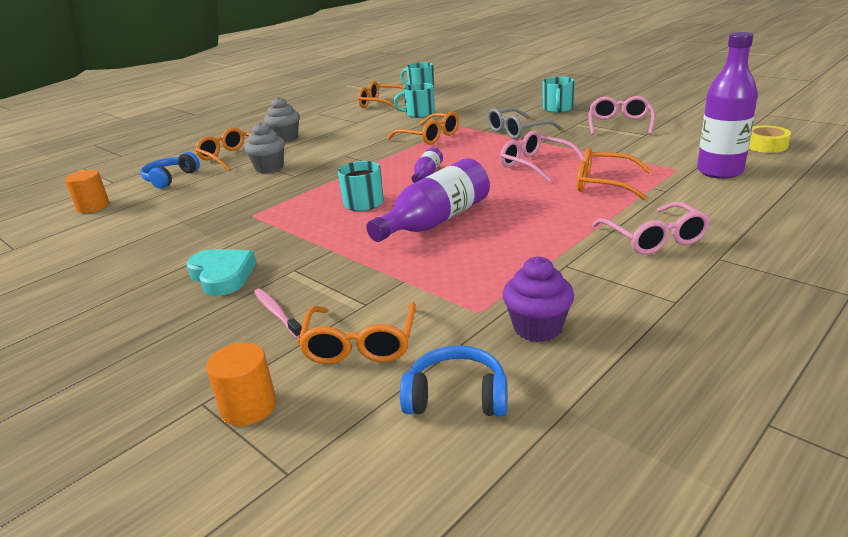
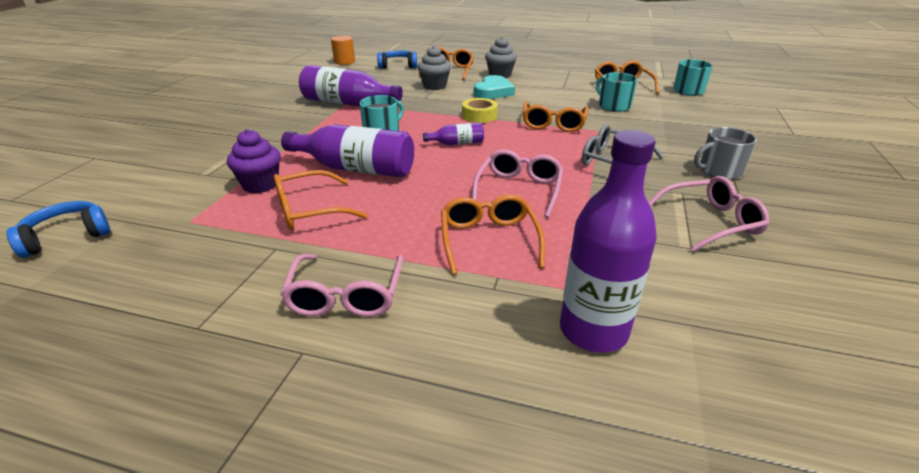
camera: 60 degrees right, 5 degrees up
(222, 276) = (250, 120): turquoise heart -> turquoise heart (493, 92)
(248, 407) = (84, 171): orange cylinder -> none
(252, 214) = (347, 103): none -> purple bottle
(276, 313) = (197, 149): pink toothbrush -> none
(360, 344) = (149, 186): orange glasses -> orange glasses (309, 210)
(456, 397) = (67, 237): blue headphones -> blue headphones turned 105 degrees counterclockwise
(537, 328) = (157, 253): purple cupcake -> purple cupcake (260, 185)
(557, 109) = (719, 171): turquoise mug -> grey mug
(654, 238) = (346, 295): pink glasses -> pink glasses turned 45 degrees counterclockwise
(765, 145) = (760, 376): yellow tape -> yellow tape (479, 116)

